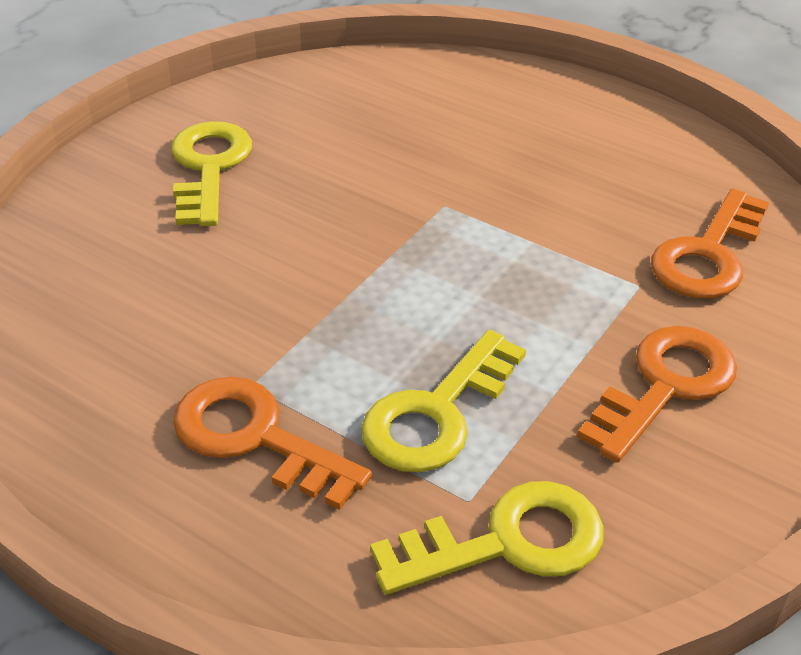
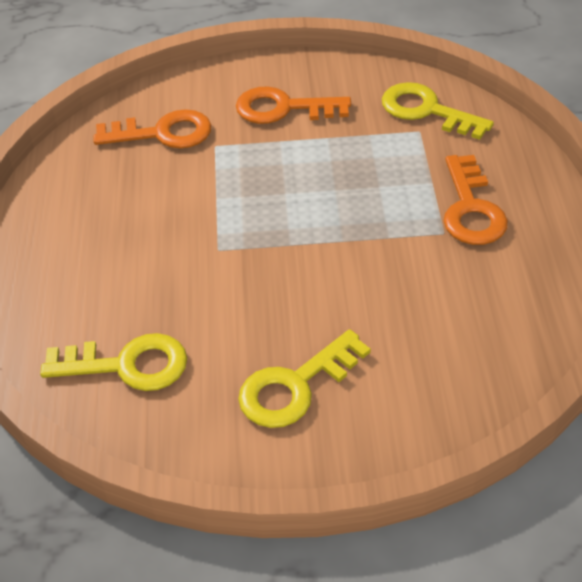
camera: 125 degrees left, 5 degrees up
(436, 413) = (384, 163): yellow key -> yellow key (127, 365)

